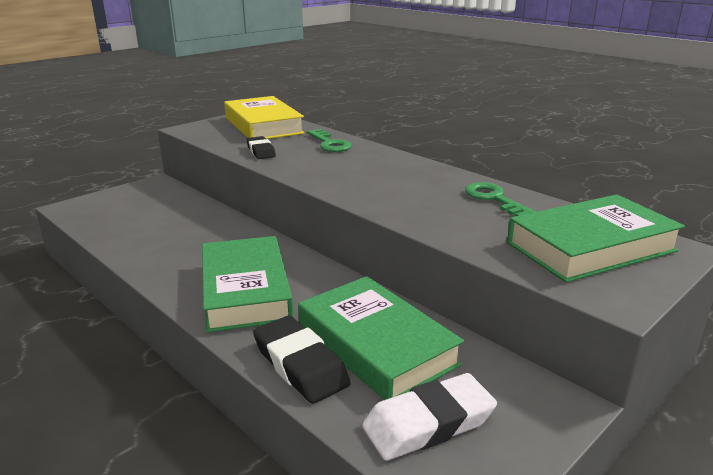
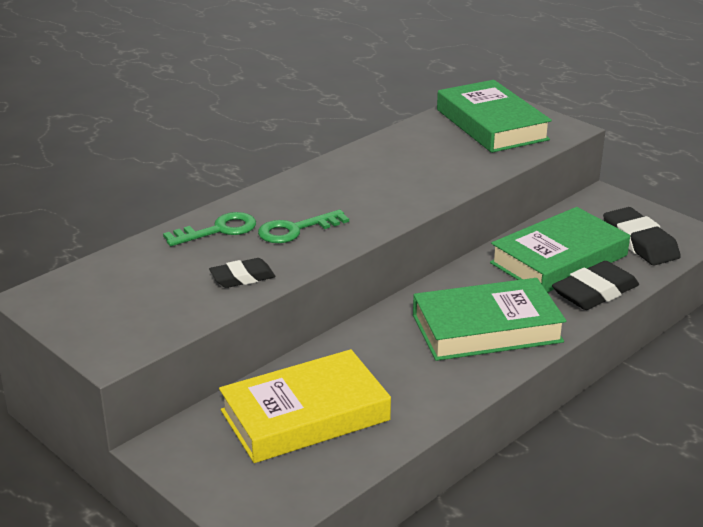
camera: 90 degrees left, 5 degrees up
(263, 125) = (114, 285): yellow book -> yellow book (305, 415)
(428, 423) = (640, 242): white eraser -> black eraser
(494, 199) = (400, 149): green key -> green key (296, 230)

